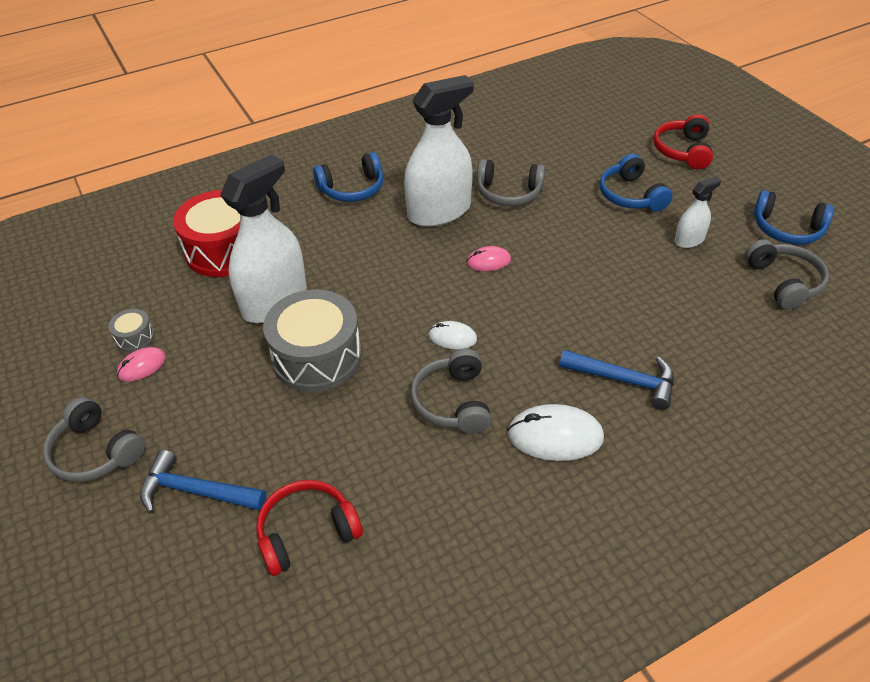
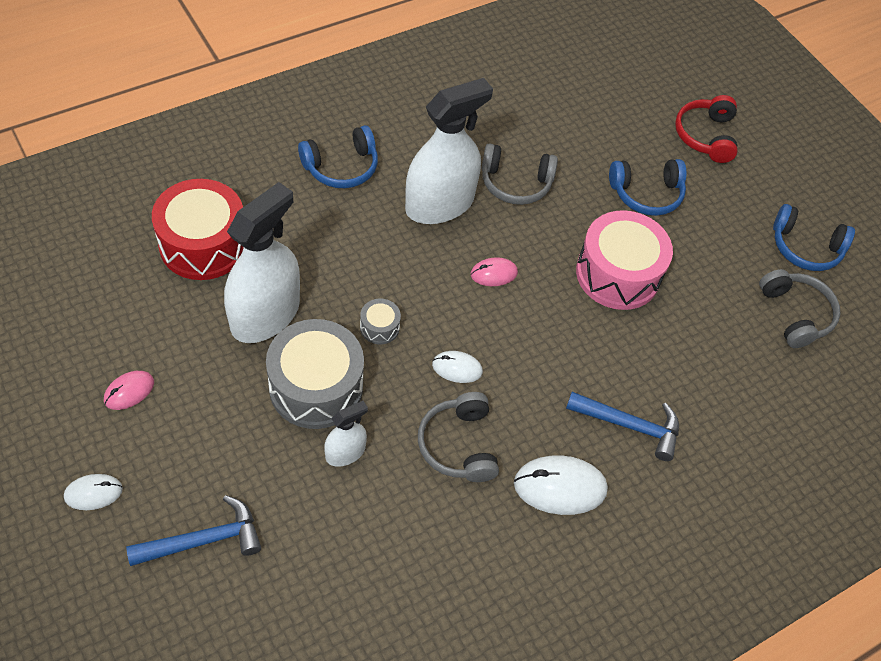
camera: 10 degrees left, 10 degrees up
(95, 452) = (93, 493): grey headphones -> white mouse
(135, 337) = (116, 355): grey drum -> grey drum (379, 327)
(196, 491) = (204, 540): blue hammer -> blue hammer turned 150 degrees clockwise
(307, 532) = (319, 586): red headphones -> none
(606, 257) = (617, 274): none -> pink drum
(630, 195) = (646, 194): blue headphones -> blue headphones turned 75 degrees counterclockwise
(689, 240) = (704, 256): white spray bottle -> white spray bottle (345, 452)

